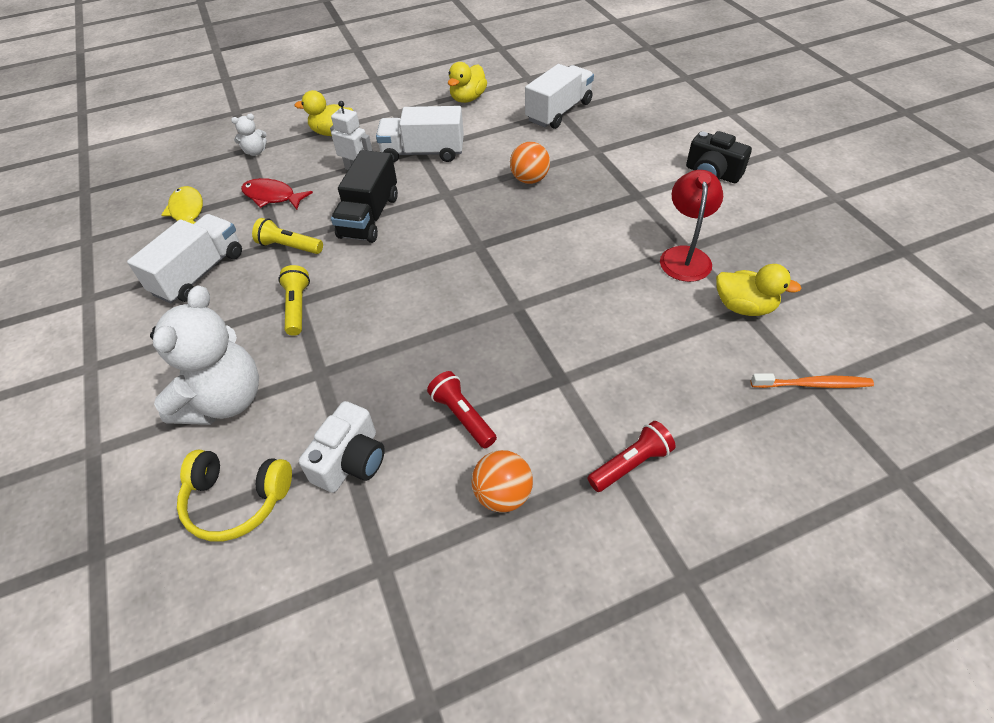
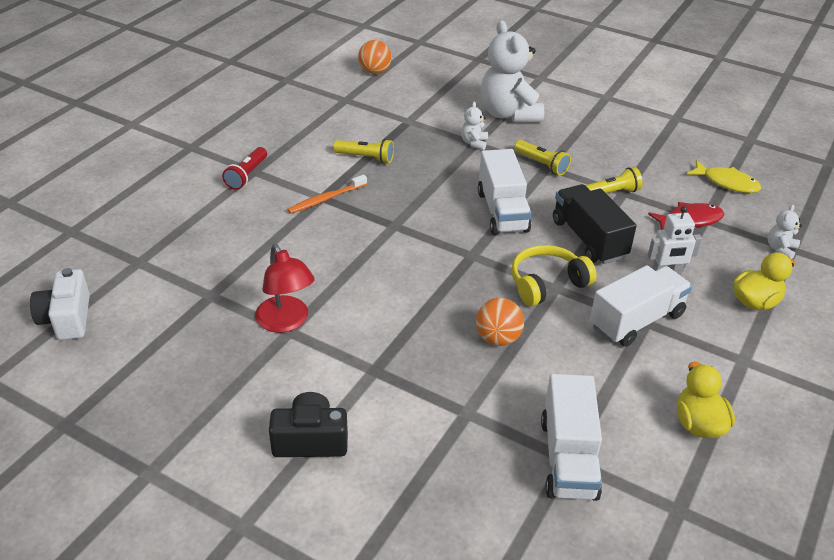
camera: 140 degrees right, 10 degrees down
(199, 273) = (638, 154): white truck -> white truck (502, 211)
(237, 500) = (442, 91): yellow headphones -> yellow headphones (547, 284)
(321, 373) = (474, 143): none -> white teddy bear
(351, 461) = (406, 120): white camera -> white camera (67, 318)
(462, 416) = (366, 158): red flashlight -> yellow flashlight
(503, 494) = (310, 139): orange ball -> orange ball (375, 72)
(744, 307) = (212, 297): yellow duck -> none
(813, 384) = (139, 262): orange toothbrush -> orange toothbrush (326, 199)

